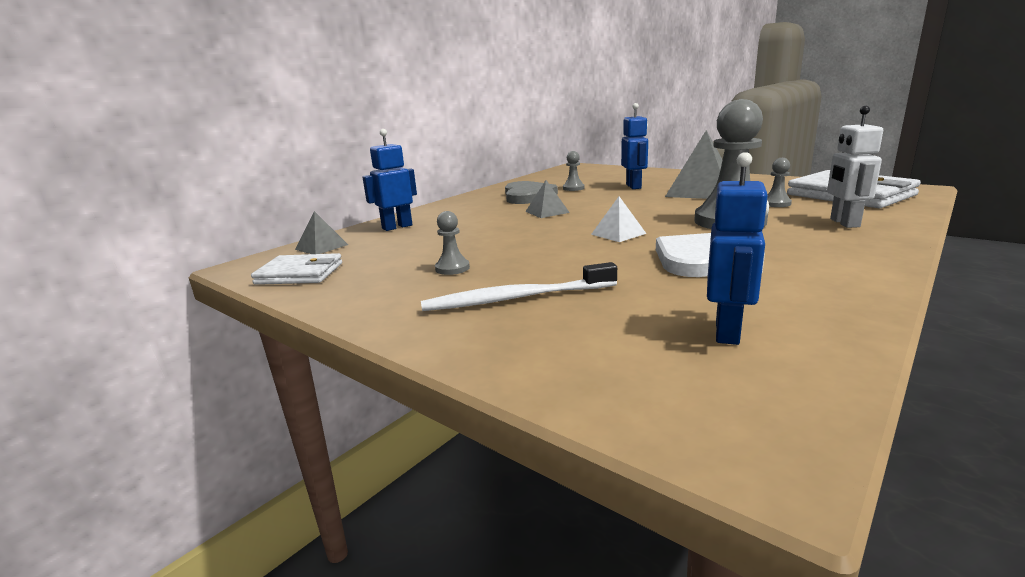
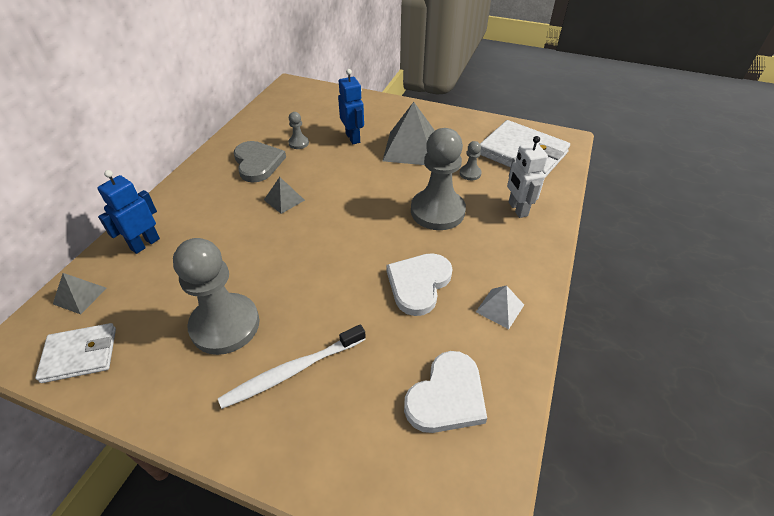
camera: 20 degrees left, 25 degrees up
(452, 268) = (225, 325): grey pawn -> grey pawn, size x2.31
(618, 234) = (353, 242): white pyramid -> white pyramid (500, 308)
(728, 332) = (447, 396): blue robot -> white heart

